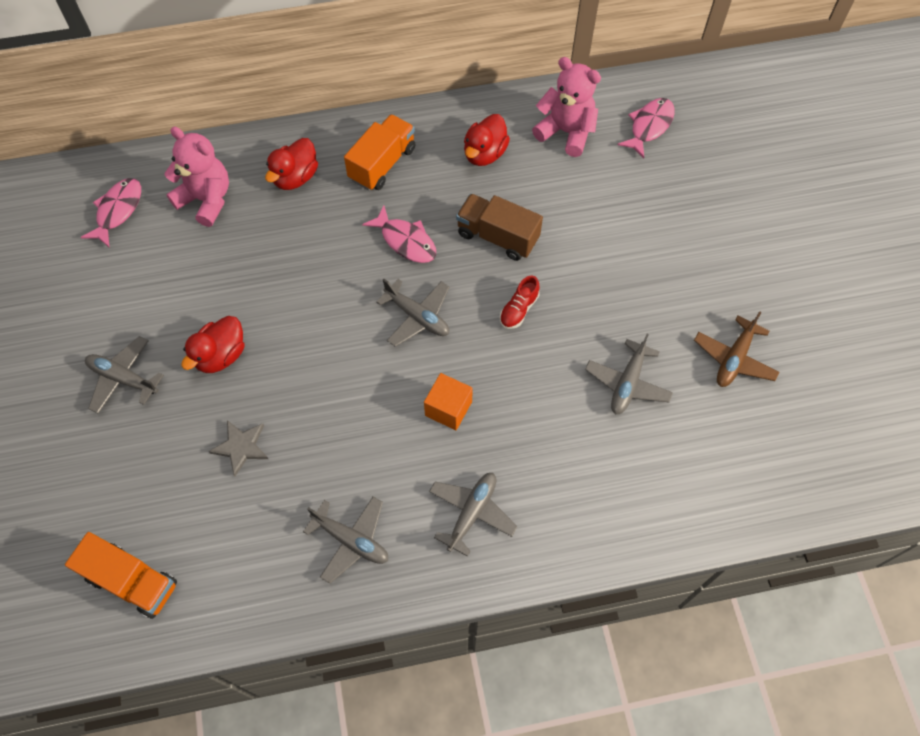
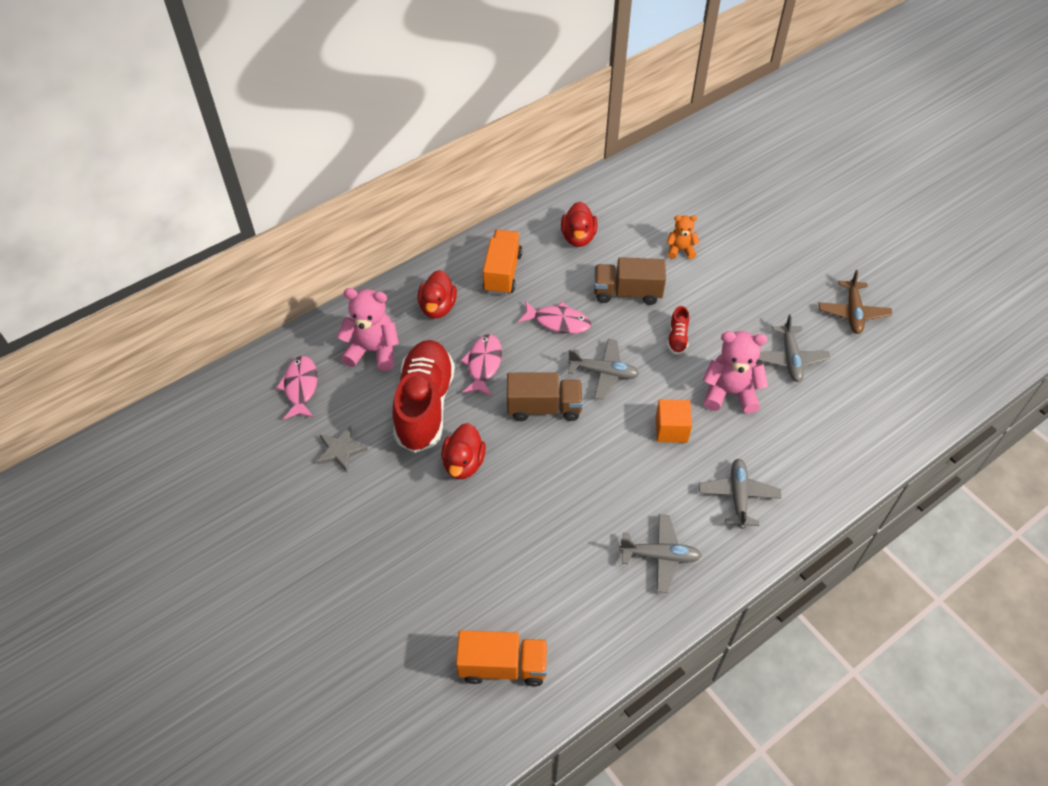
camera: 25 degrees left, 10 degrees down
(123, 378) = (391, 514): grey plane -> none
(220, 278) = (424, 405): none -> red shoe
(241, 447) = (526, 525): grey star -> grey star (340, 450)
(334, 329) = (544, 408): none -> brown truck
(566, 132) = (630, 201): pink teddy bear -> pink teddy bear (730, 393)
(585, 209) = (680, 250): none -> orange teddy bear
(649, 126) = (688, 176): pink fish -> pink fish (483, 364)

